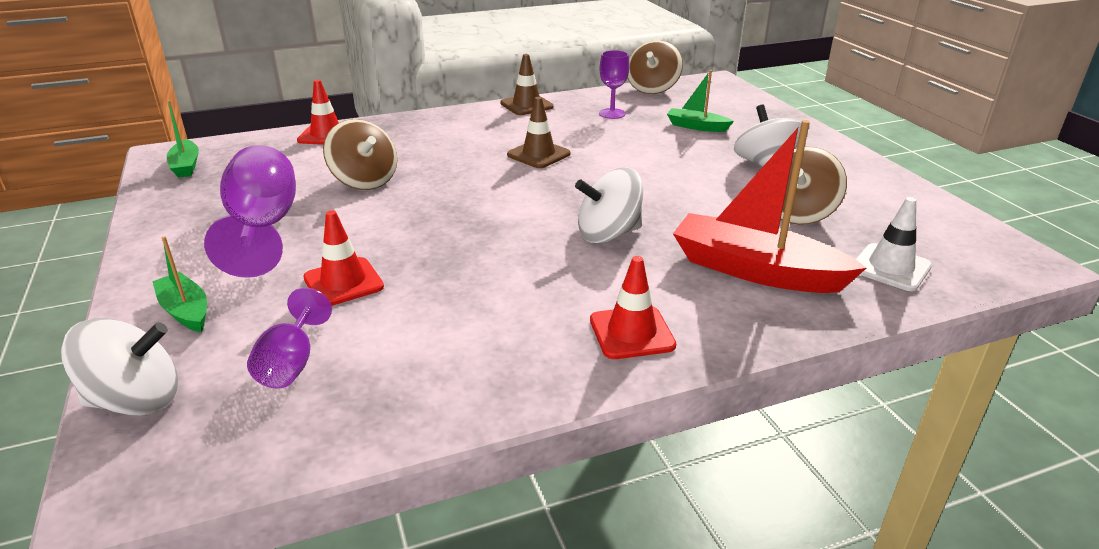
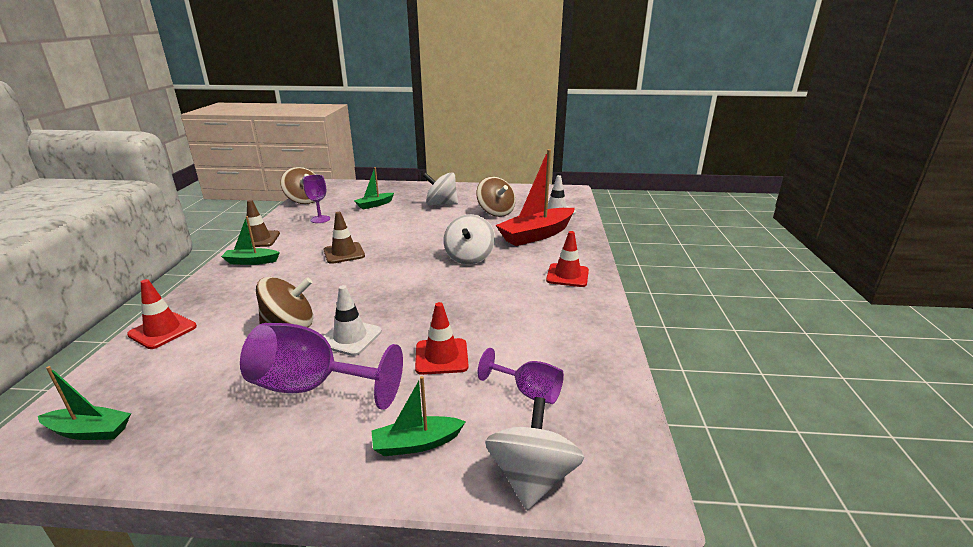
camera: 65 degrees left, 5 degrees down
(357, 218) = (350, 337): none -> white traffic cone
(475, 120) = (251, 261): none -> green boat

